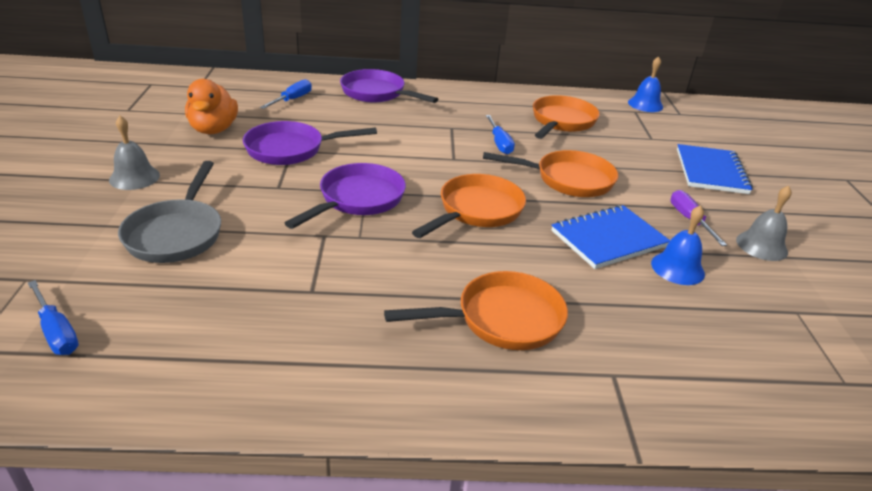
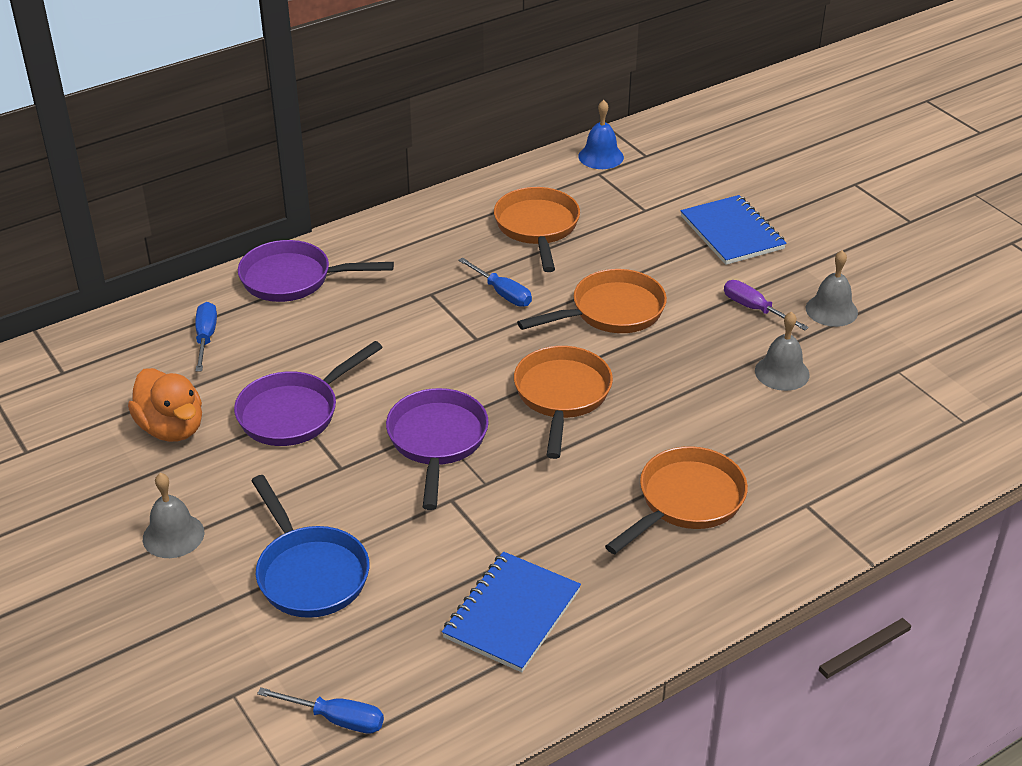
camera: 30 degrees left, 5 degrees up
(176, 233) = (309, 573): grey pan -> blue pan
(608, 239) = (703, 369): blue notebook -> blue notebook (511, 614)
(677, 268) = (782, 372): blue bell -> grey bell

